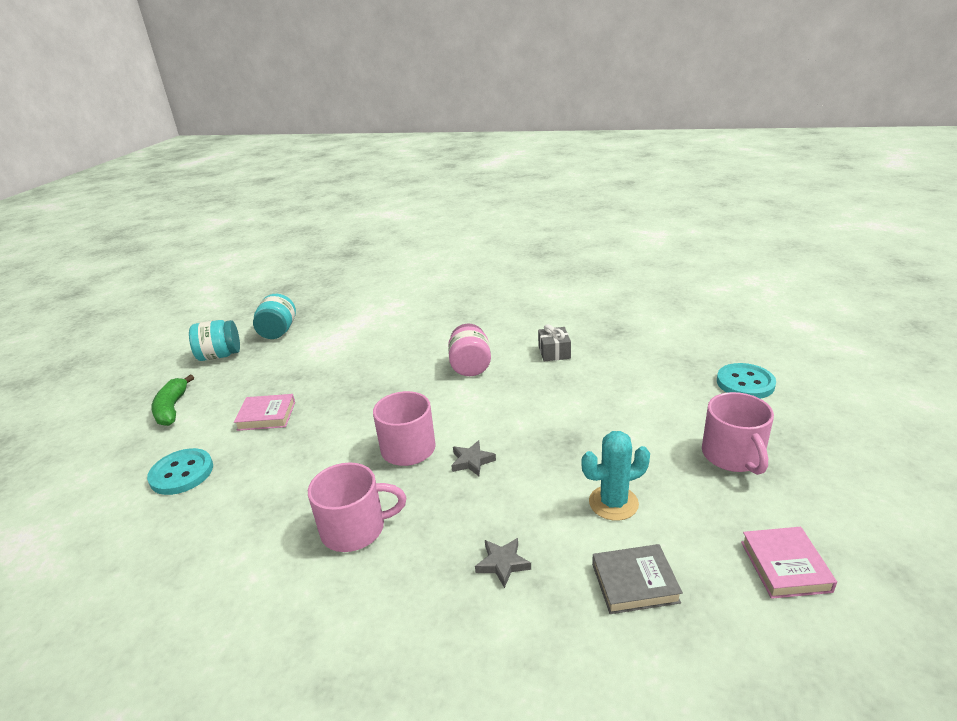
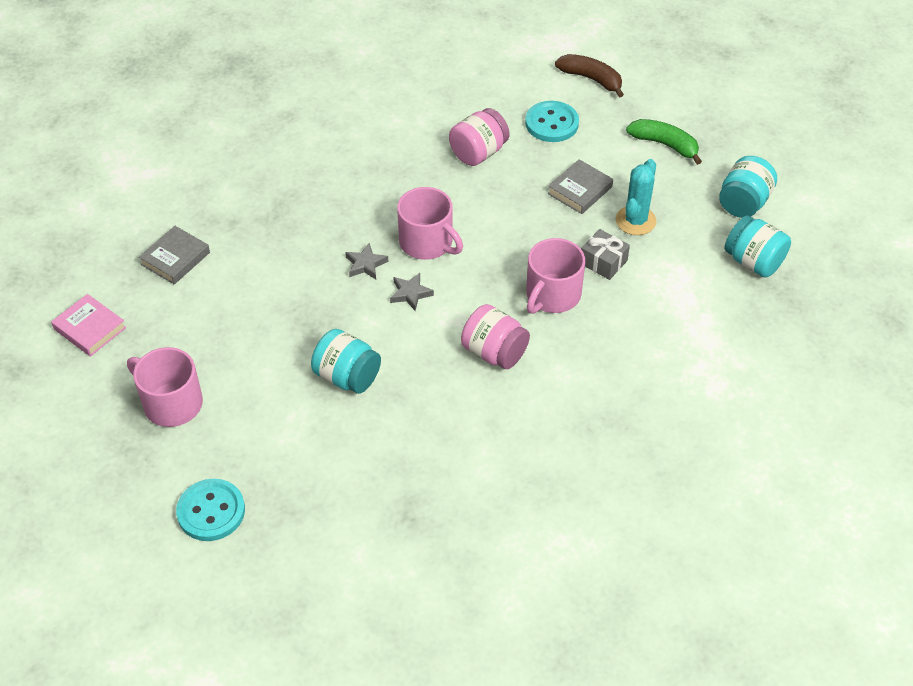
camera: 130 degrees right, 20 degrees up
(88, 488) = (591, 79): none -> brown banana
(262, 489) = (478, 153): none -> pink jar
(266, 416) = (580, 190): pink book -> grey book
(355, 529) = (379, 175): pink mug -> pink mug (552, 295)
(502, 564) = (263, 217): grey star -> grey star (410, 293)
(554, 352) = (438, 429): grey gift -> grey gift (603, 262)
(577, 402) = (347, 377): none -> turquoise jar
(613, 503) = (231, 301): turquoise cactus -> turquoise cactus (635, 221)

